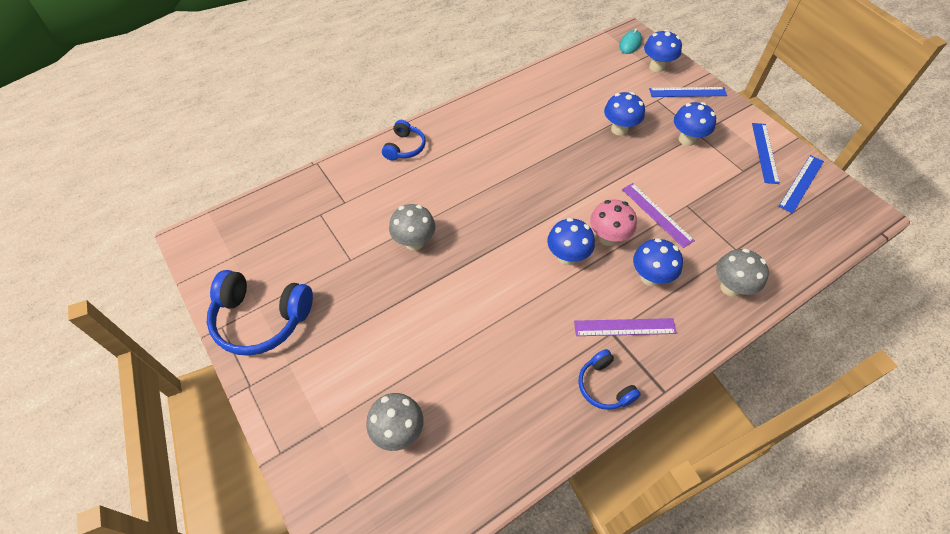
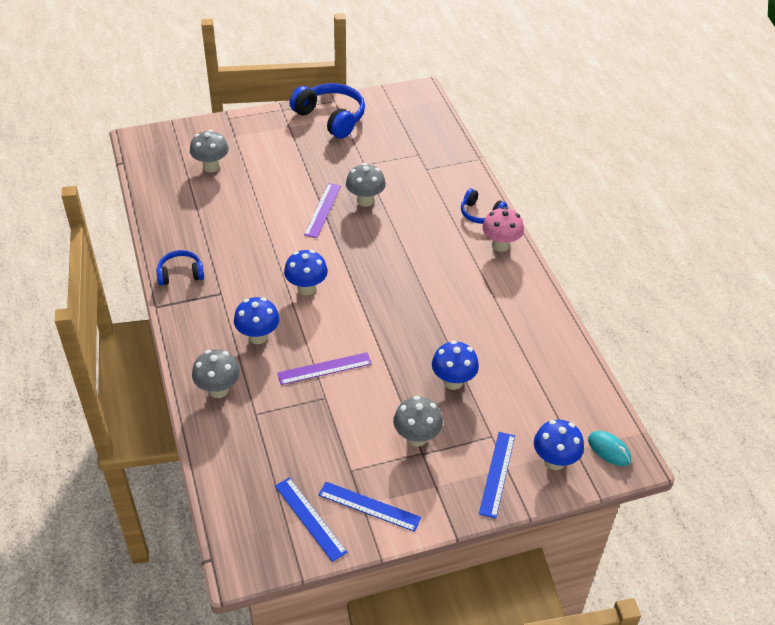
camera: 105 degrees right, 10 degrees down
(261, 319) = (331, 118): blue headphones -> blue headphones turned 105 degrees clockwise
(608, 237) = (314, 322): pink mushroom -> pink mushroom (500, 245)
(624, 327) = (221, 302): purple ruler -> purple ruler (322, 210)
(687, 139) = (416, 437): blue mushroom -> grey mushroom

